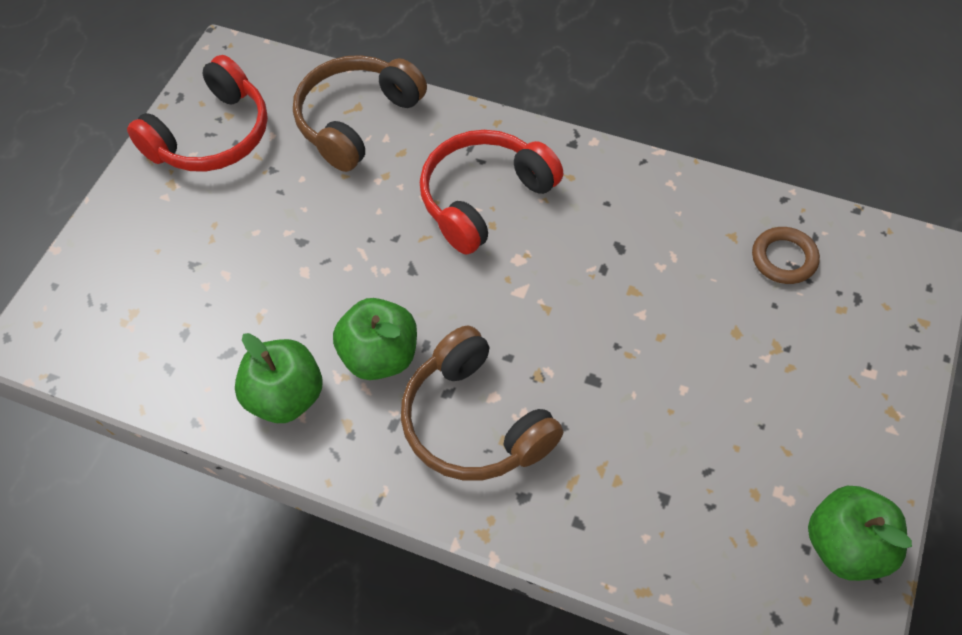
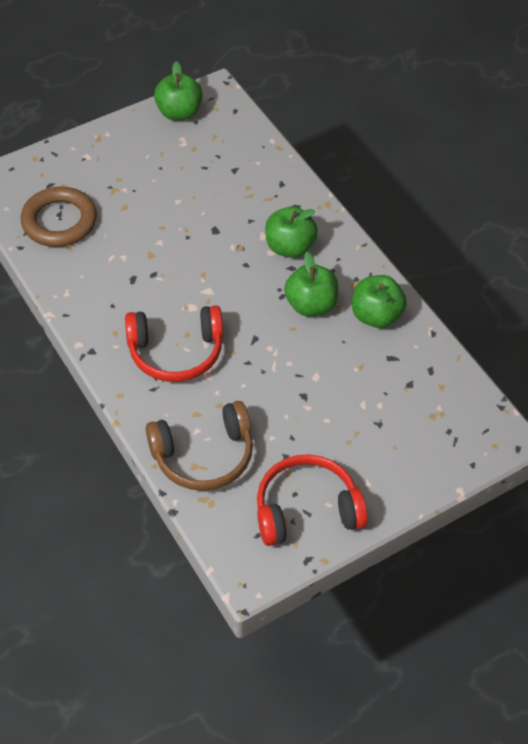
camera: 145 degrees left, 5 degrees down
(475, 422) = (290, 247): brown headphones -> green apple
(784, 258) = (59, 221): brown ring -> brown ring, size x1.75

